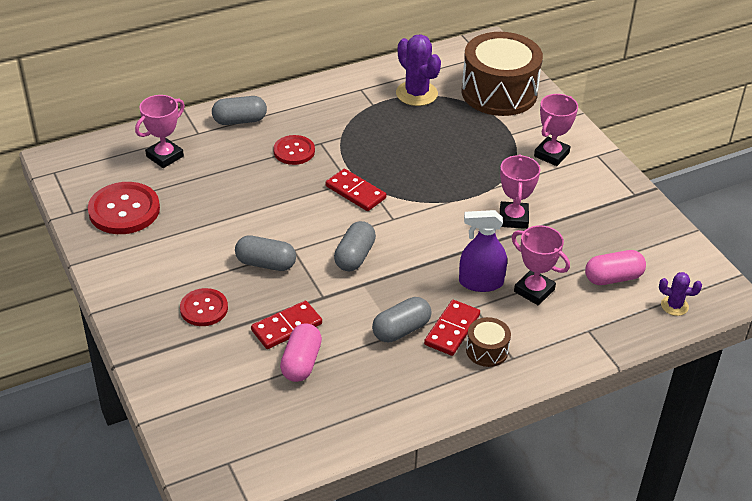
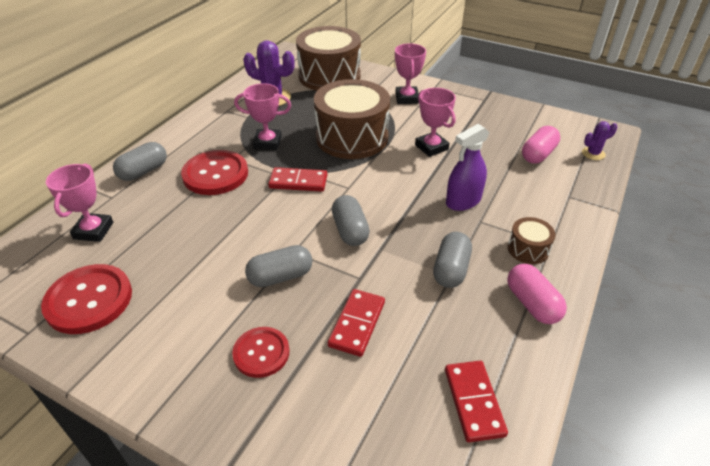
camera: 35 degrees left, 0 degrees up
(294, 151) = (215, 174): red button -> red button, size x1.60
(301, 363) = (404, 350): pink capsule -> pink capsule (532, 303)
(448, 172) = (352, 137): none -> brown drum
(452, 330) = (486, 247): red domino -> red domino (474, 402)
(534, 290) = (503, 188): pink trophy -> pink trophy (267, 142)

